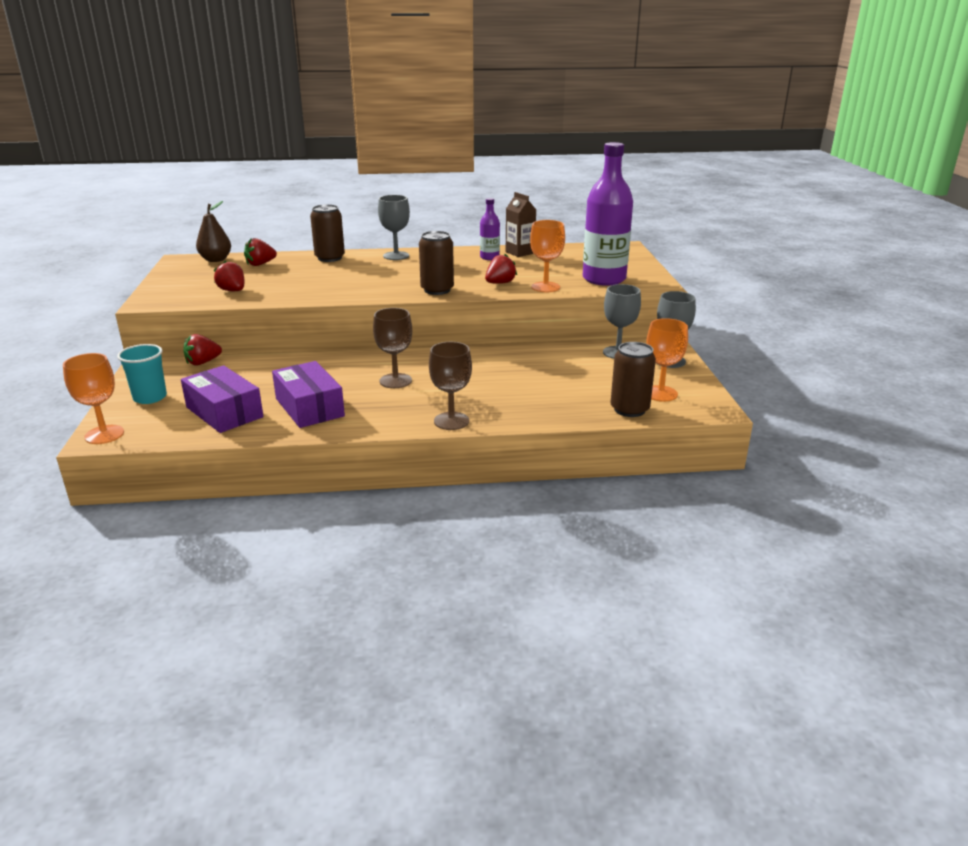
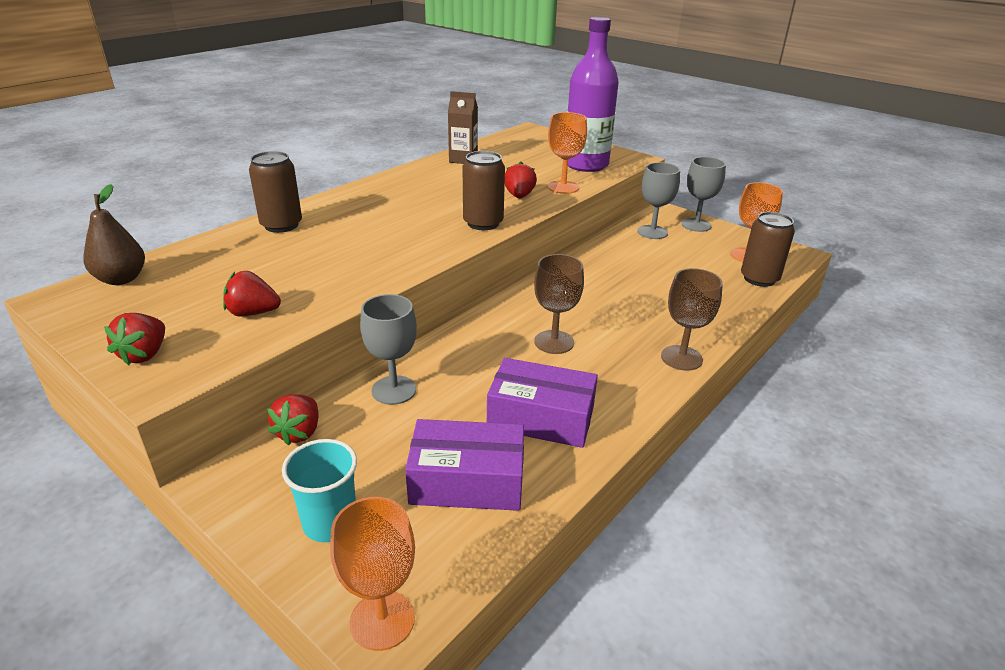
camera: 45 degrees left, 5 degrees up
(260, 264) = (206, 263): red strawberry -> red strawberry (144, 354)
(396, 256) = (352, 199): grey goblet -> grey goblet (394, 390)
(489, 257) = (448, 172): purple bottle -> none

